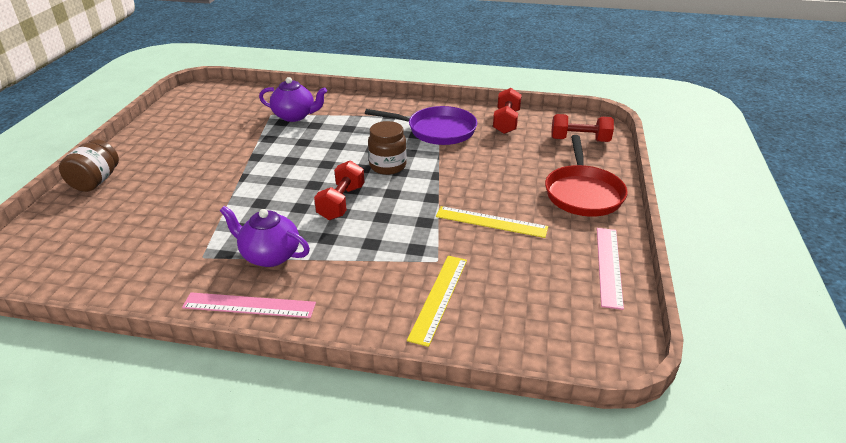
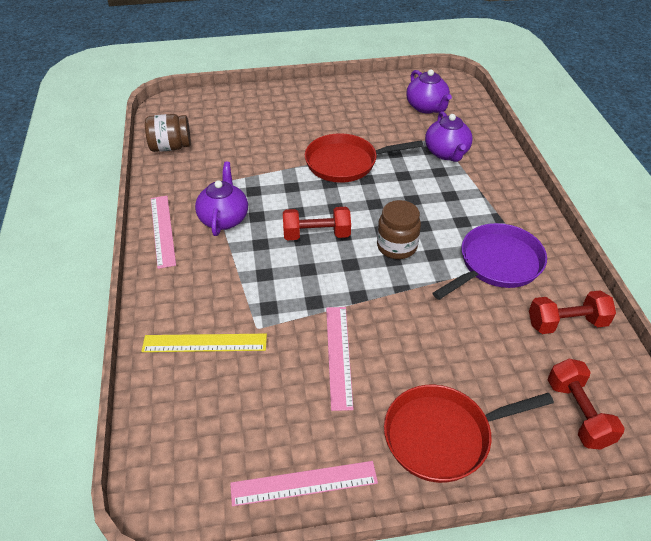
camera: 70 degrees right, 10 degrees up
(95, 181) = (277, 95): brown jar -> brown jar (170, 147)
(223, 108) = (426, 107): none -> purple teapot
(257, 165) = (346, 163): none -> red pan
(437, 130) = (496, 264): purple pan -> purple pan turned 120 degrees counterclockwise
(491, 222) = (339, 356): yellow ruler -> pink ruler

